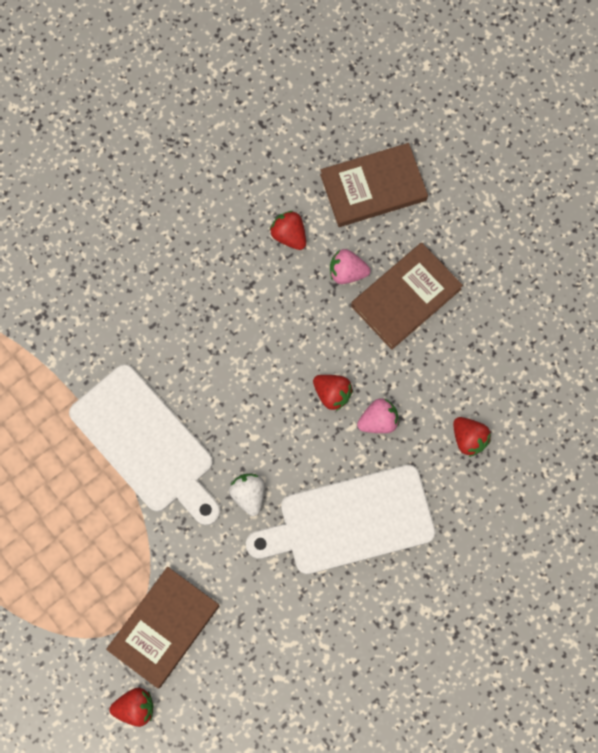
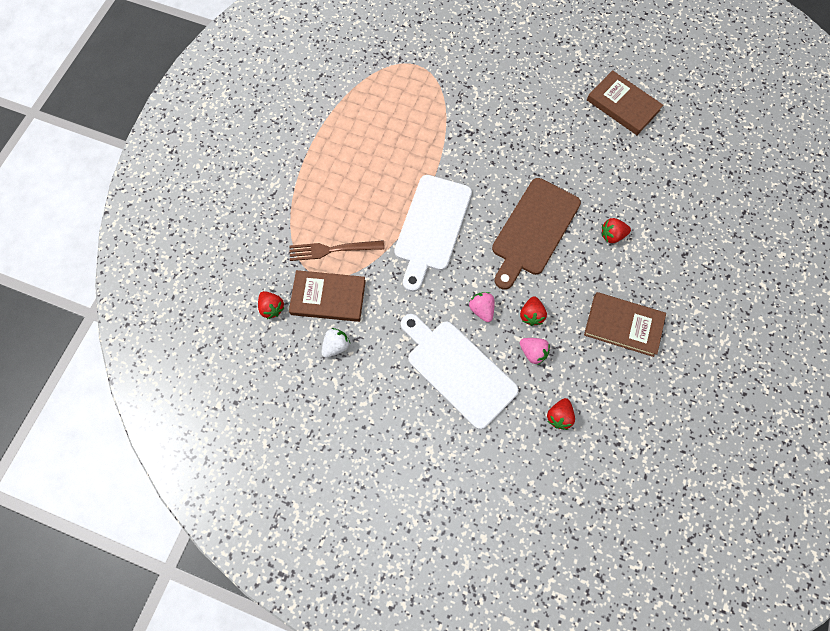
camera: 60 degrees right, 5 degrees down
(100, 588) = (331, 250): none -> brown fork
(226, 322) = (533, 230): none -> brown cutting board
(248, 495) = (437, 301): white strawberry -> white strawberry (336, 346)
(289, 235) = (612, 235): red strawberry -> red strawberry turned 120 degrees counterclockwise
(347, 272) = (613, 281): pink strawberry -> pink strawberry (481, 309)
(373, 187) = (678, 267): brown book -> brown book (623, 105)

